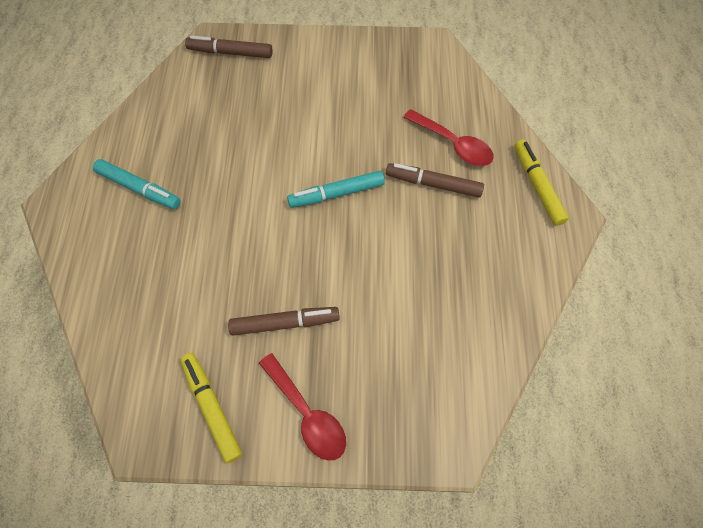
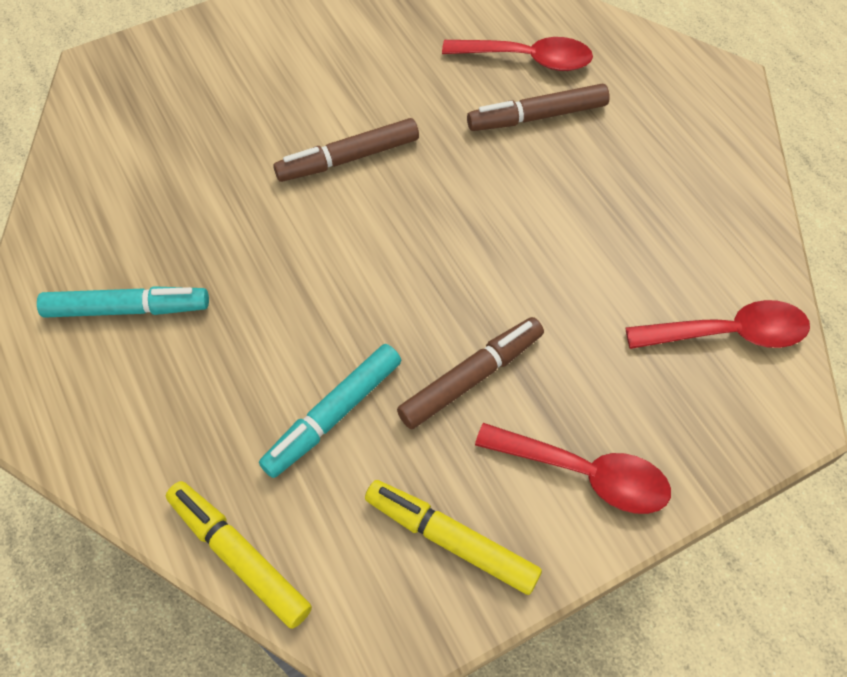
camera: 30 degrees left, 5 degrees down
(230, 53) = (138, 72): brown marker -> brown marker (348, 159)
(336, 194) = (421, 184): turquoise marker -> turquoise marker (333, 415)
(451, 379) = (728, 333): none -> red spoon
(537, 186) = (662, 63): yellow marker -> yellow marker (239, 556)

